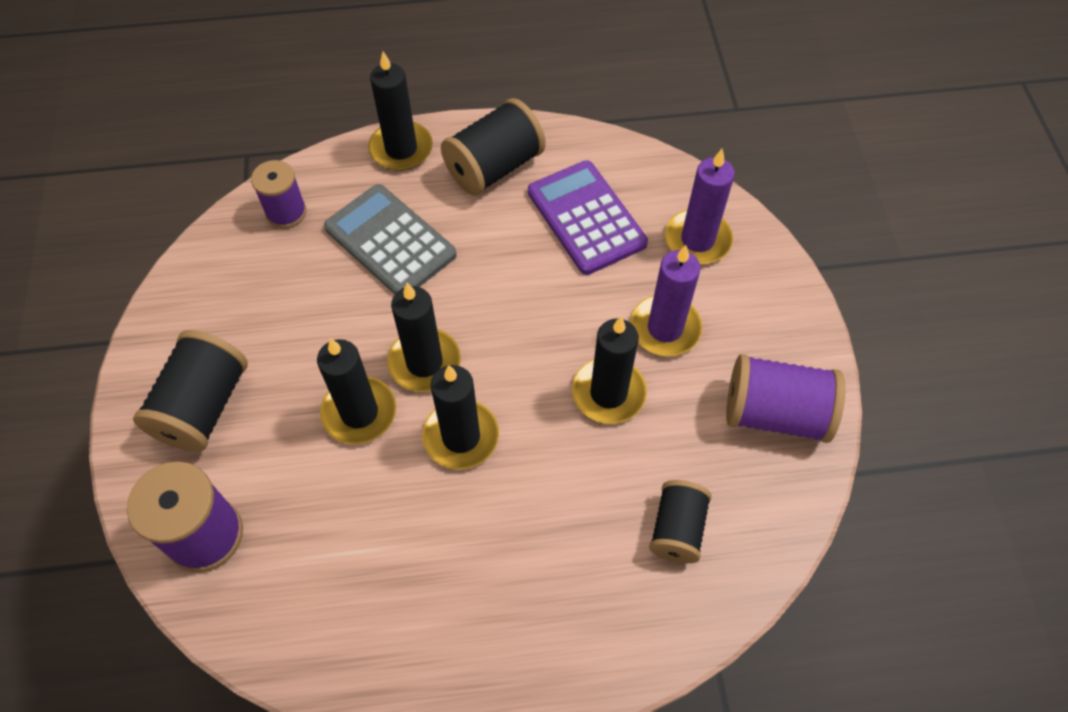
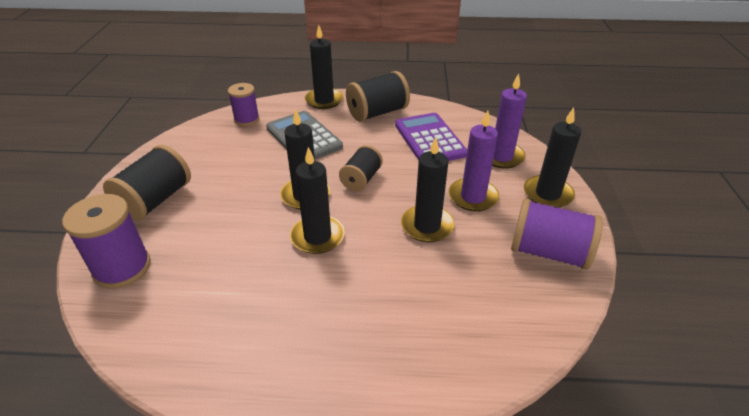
camera: 10 degrees right, 20 degrees down
(359, 412) = (253, 215): black candle -> black candle (547, 194)
(677, 529) = (464, 312): black spool -> black spool (361, 179)

